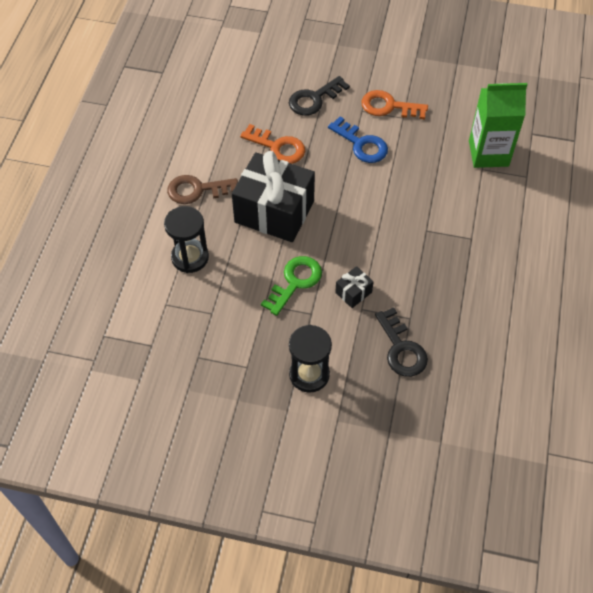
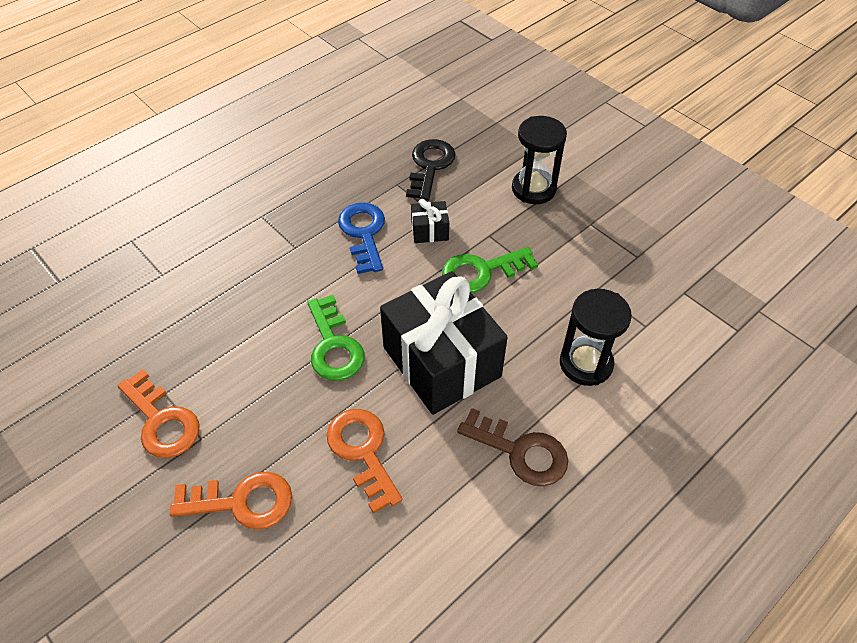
camera: 145 degrees left, 5 degrees down
(314, 99) = (242, 502): black key -> orange key
(342, 186) = (333, 346): none -> green key
(361, 144) = (254, 387): blue key -> blue key (363, 233)
(488, 153) = (132, 286): green carton -> none

